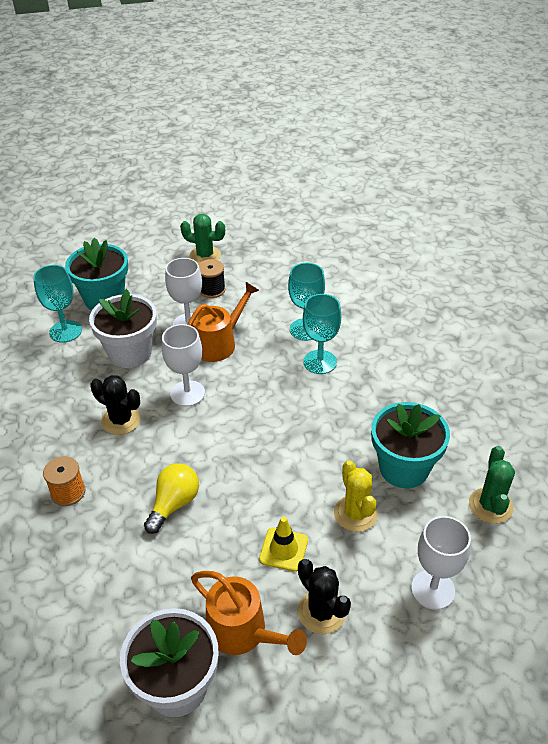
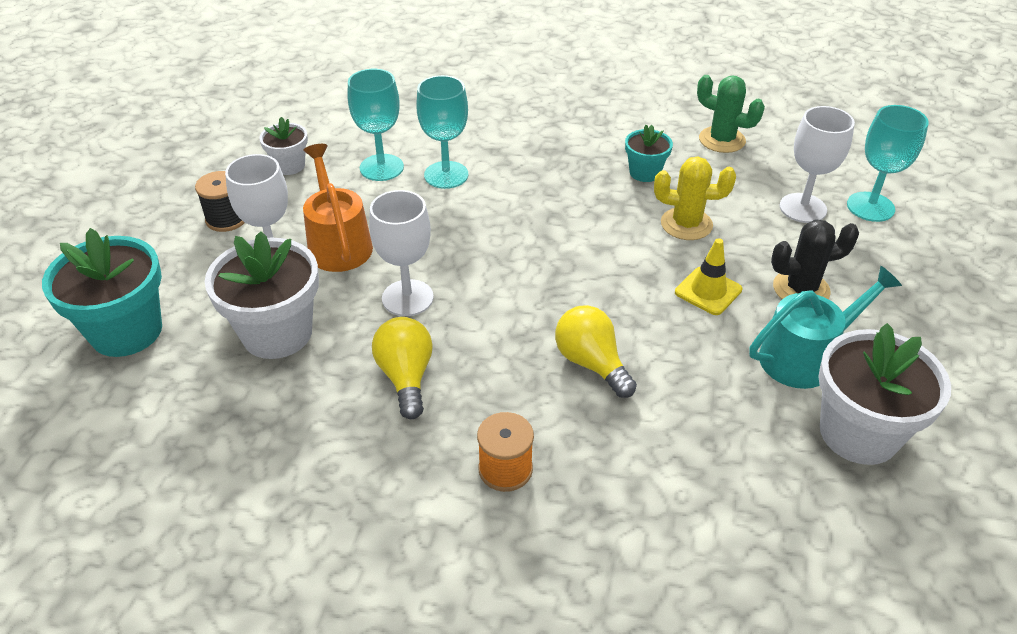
camera: 65 degrees left, 0 degrees up
(65, 331) = (156, 395): turquoise goblet -> turquoise goblet (870, 207)
(121, 420) = (406, 377): black cactus -> yellow light bulb
(205, 255) = (146, 204): green cactus -> none
(243, 632) = (805, 356): orange watering can -> turquoise watering can
(278, 290) = (289, 166): none -> white flower pot
(404, 468) = (644, 172): turquoise flower pot -> turquoise flower pot, size x0.54

